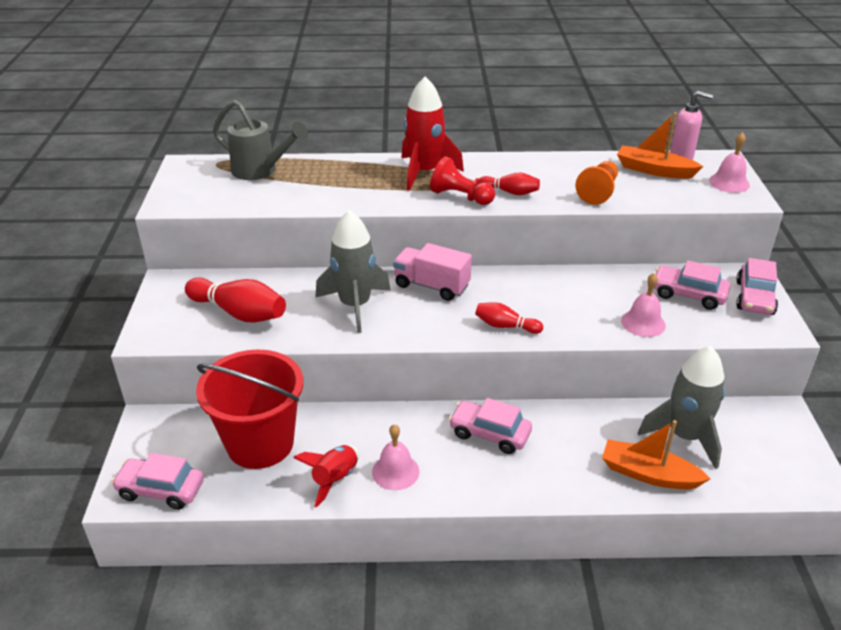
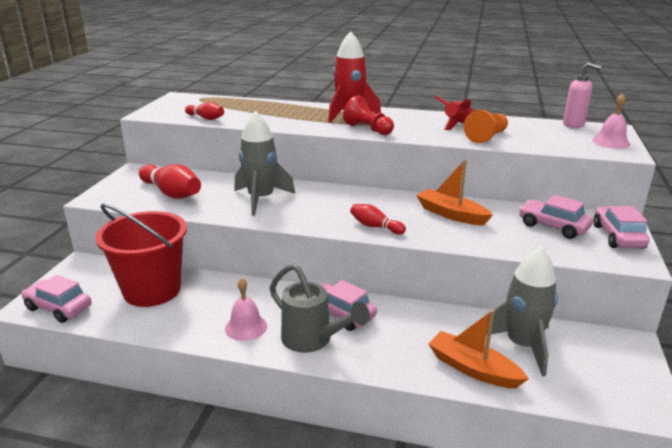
camera: 15 degrees right, 10 degrees down
(261, 171) = (228, 104): grey watering can -> grey watering can (313, 340)
(335, 479) = (193, 324): red rocket -> red rocket (457, 125)
(431, 286) = (330, 195): pink truck -> none
(510, 192) = (411, 130): red bowling pin -> red bowling pin (206, 118)
(643, 323) = (500, 240): pink bell -> none
(654, 170) = (544, 129): orange boat -> orange boat (451, 214)
(754, 298) = (617, 236): pink car -> pink car turned 150 degrees clockwise

